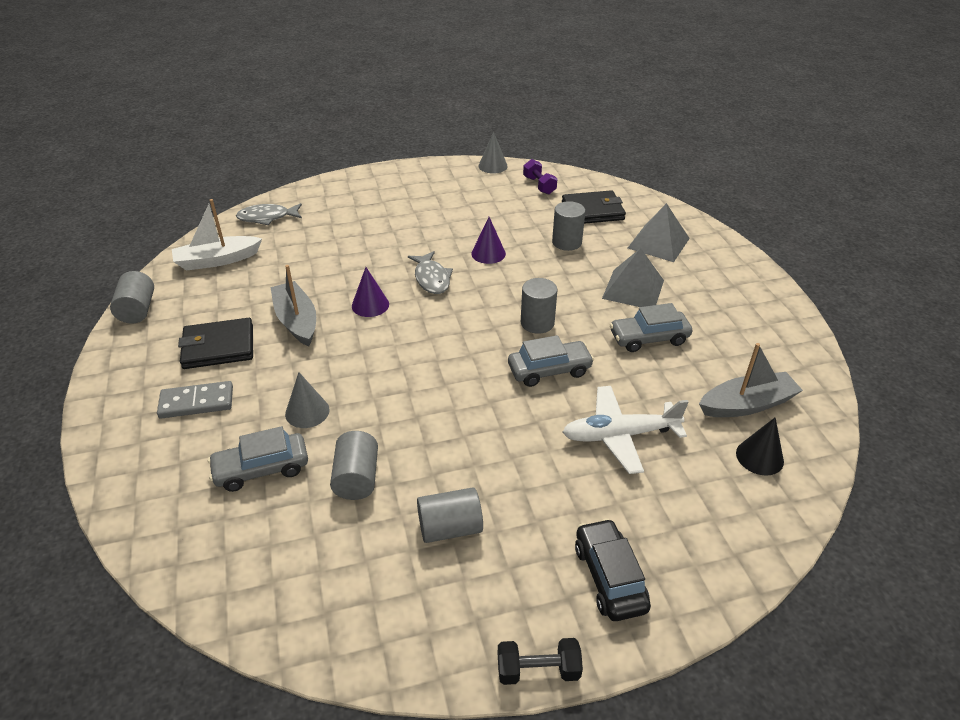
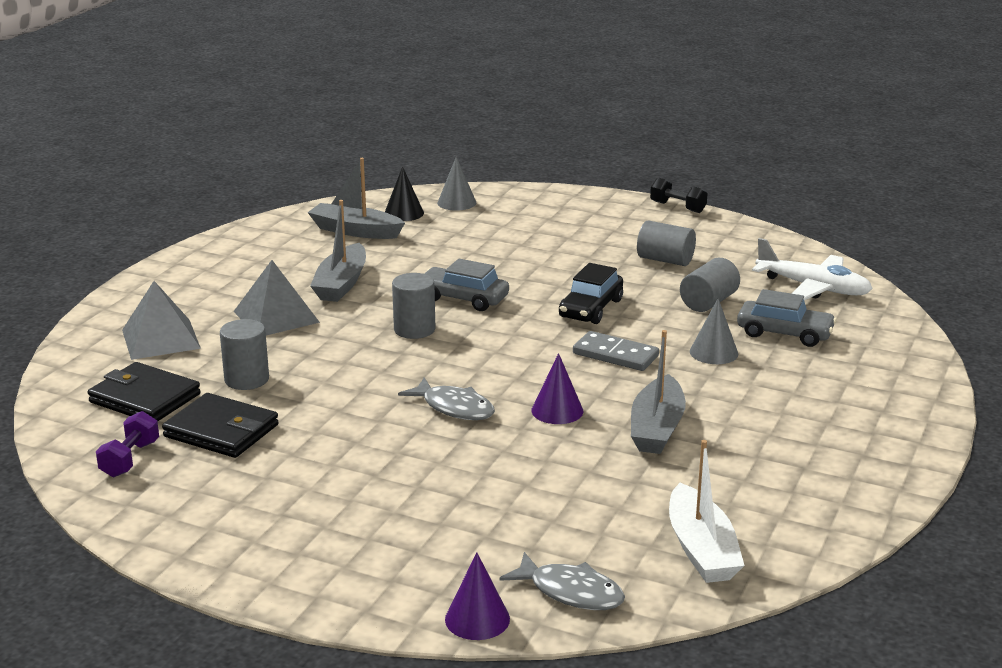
camera: 140 degrees left, 15 degrees down
(137, 310) = (851, 522): grey cylinder -> none
(196, 402) = (819, 398): grey domino -> grey domino (615, 355)
(217, 260) = (701, 549): white boat -> white boat turned 60 degrees clockwise
(218, 347) = (767, 438): black wallet -> black wallet (221, 431)
(431, 278) = (454, 408): grey fish -> grey fish turned 105 degrees clockwise
(488, 253) = (350, 406): purple cone -> purple cone (477, 619)
(493, 166) = (122, 521): grey cone -> grey cone (456, 202)
(609, 577) = (590, 214): black car -> black car (591, 309)
(619, 435) = (477, 252): white plane -> white plane (813, 288)
(649, 338) = (341, 284): grey car -> grey boat

